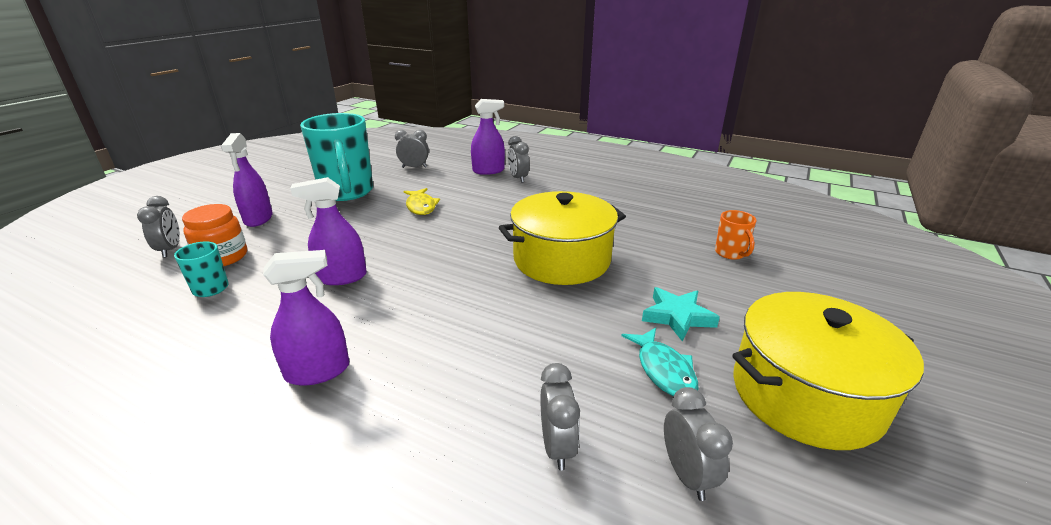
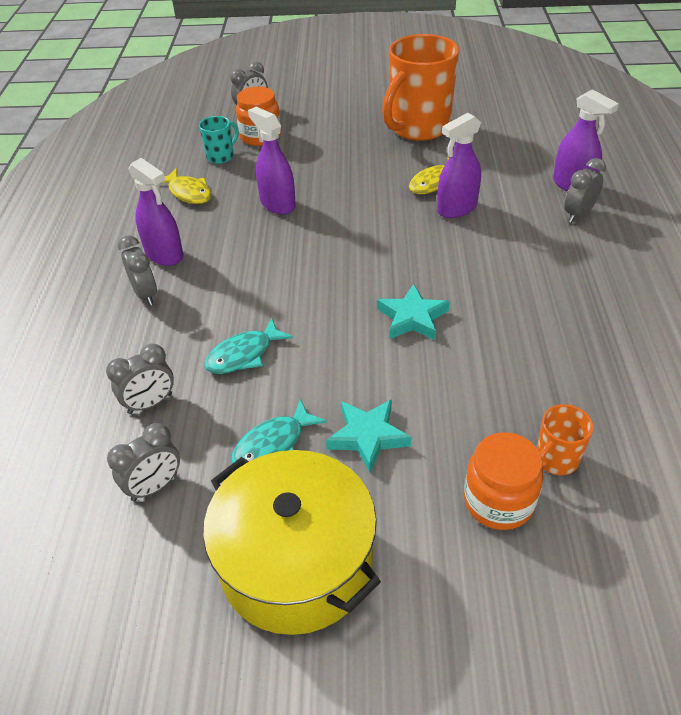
camera: 65 degrees right, 15 degrees up
(235, 325) = (188, 193): none -> yellow fish
(258, 218) = (327, 116): purple spray bottle -> purple spray bottle (457, 208)
(347, 192) = (418, 128): turquoise mug -> orange mug
(414, 167) = (519, 135): grey clock -> grey clock (146, 294)
(534, 356) = (244, 355): none -> turquoise fish
(561, 260) = (412, 318): yellow pot -> turquoise star
(760, 283) = (498, 501): none -> orange jar

